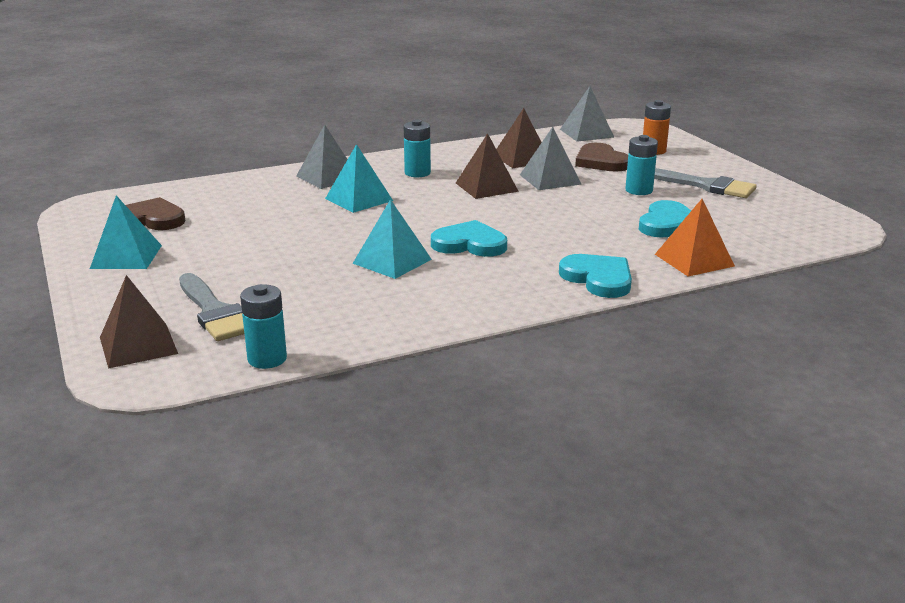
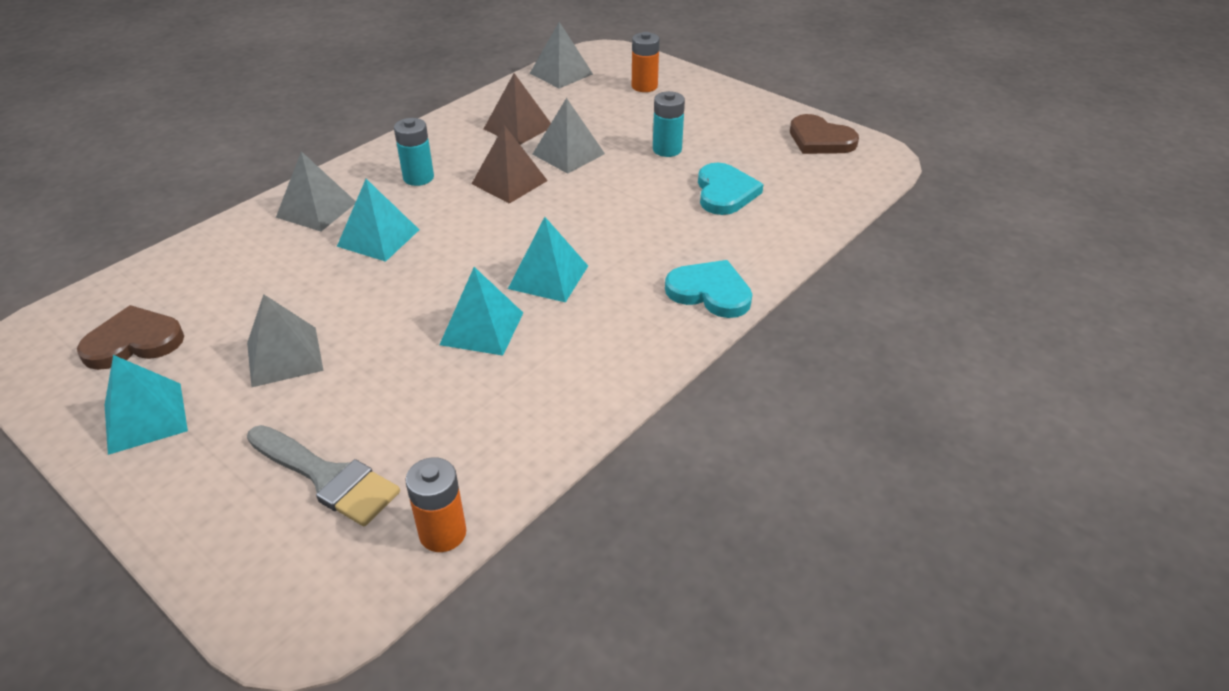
camera: 25 degrees left, 15 degrees up
(138, 345) = (267, 567): brown pyramid -> none
(239, 246) = (284, 356): none -> grey pyramid
(267, 359) = (443, 533): turquoise battery -> orange battery
(469, 244) = (548, 277): turquoise heart -> turquoise pyramid
(601, 161) = (603, 114): brown heart -> brown heart (820, 140)
(694, 260) = (780, 238): orange pyramid -> none
(705, 186) = (725, 127): grey brush -> none

